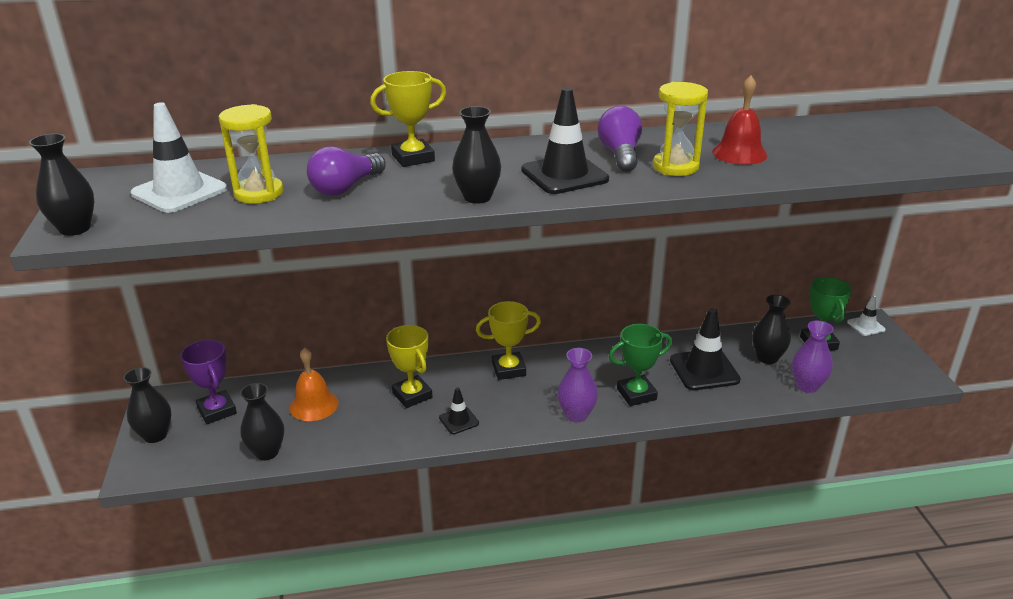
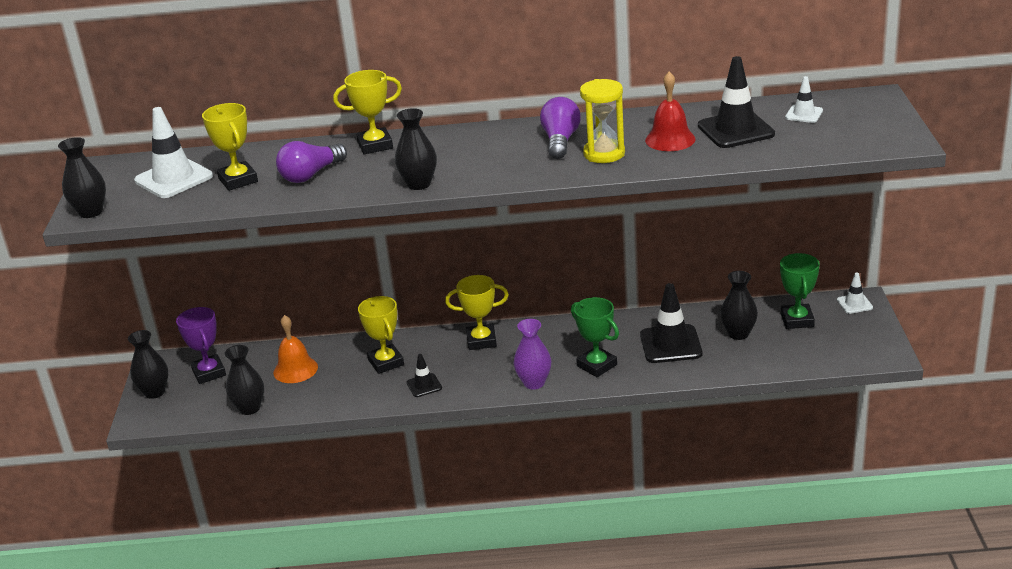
camera: 10 degrees right, 0 degrees up
(259, 193) = (238, 180): yellow hourglass -> yellow trophy
(564, 175) = (501, 162): black traffic cone -> black traffic cone (735, 130)
(636, 394) = (597, 365): green trophy -> green trophy turned 60 degrees clockwise
(807, 386) = (767, 361): purple vase -> none
(864, 131) = (804, 114): none -> white traffic cone

